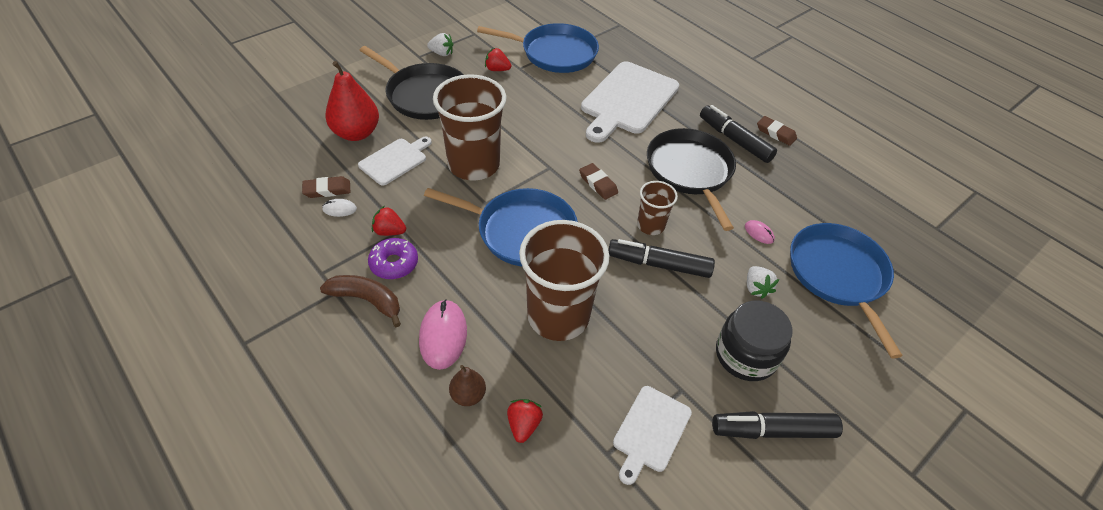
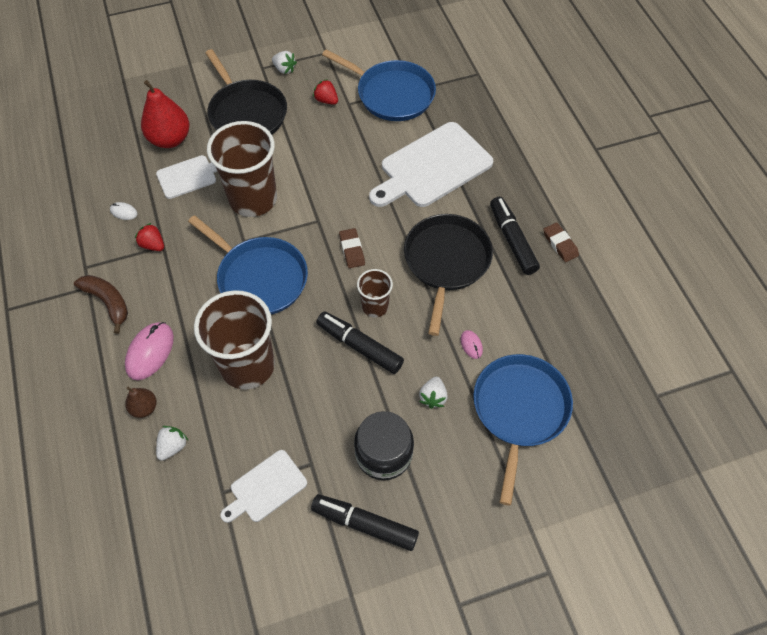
camera: 25 degrees right, 10 degrees up
(327, 190) = (122, 190): brown eraser -> none
(394, 263) = (143, 276): purple donut -> none
(523, 425) = (173, 446): red strawberry -> white strawberry

